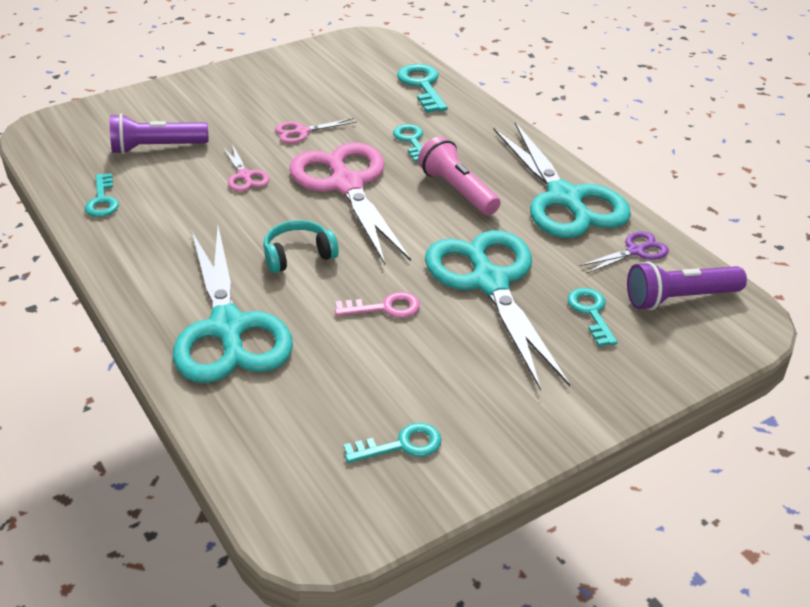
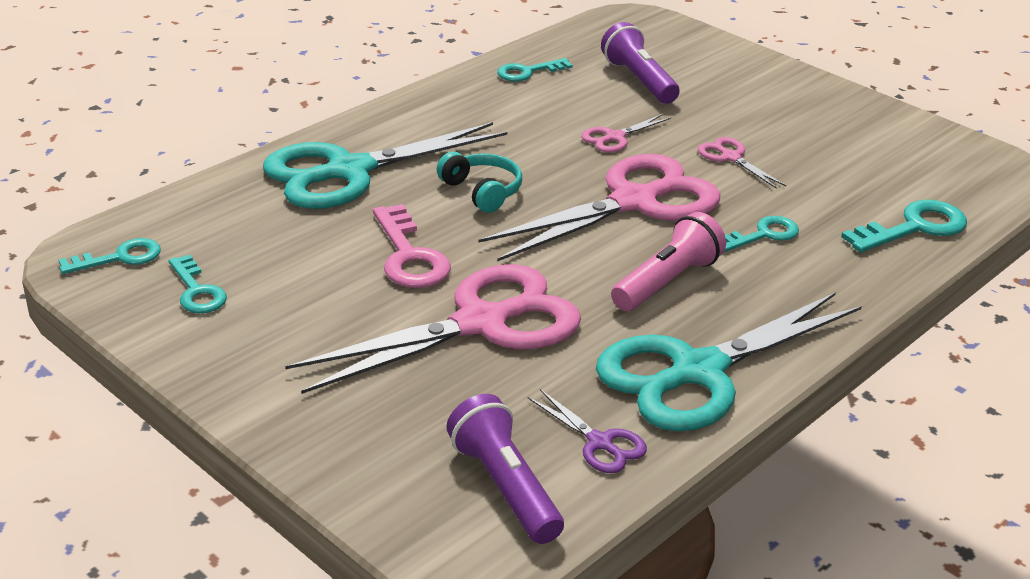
camera: 75 degrees right, 5 degrees down
(385, 308) = (409, 256): pink key -> pink key, size x1.50
(489, 282) = (481, 323): turquoise scissors -> pink scissors
(591, 313) = (448, 407): turquoise key -> turquoise key (119, 258)

